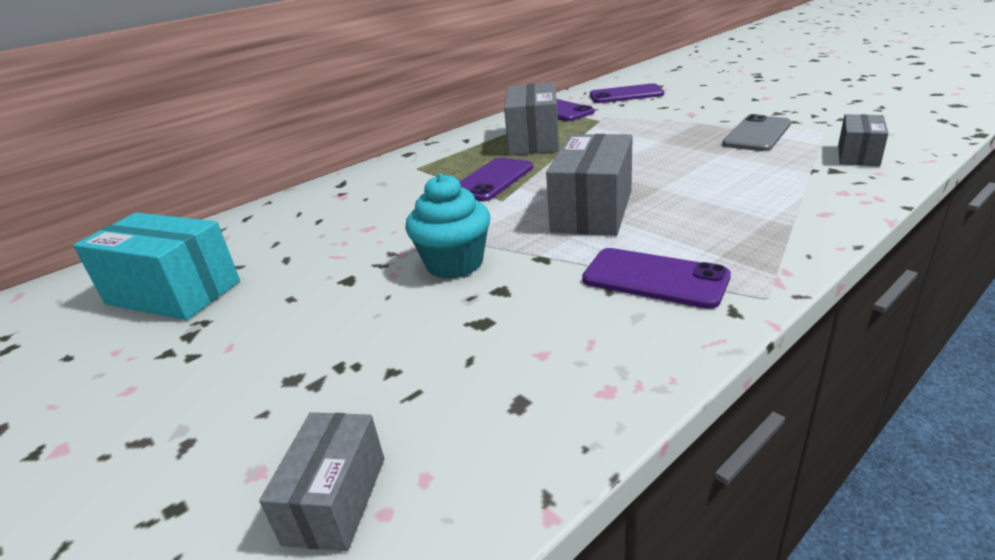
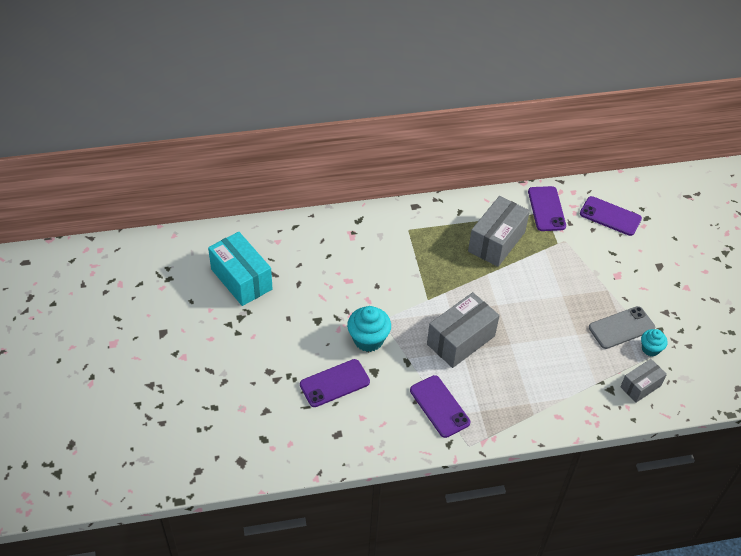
camera: 25 degrees right, 20 degrees up
(336, 499) = (261, 434): grey box -> none
(492, 180) = (438, 274): purple phone -> purple phone (334, 383)
(812, 133) = (650, 349): none -> turquoise cupcake

